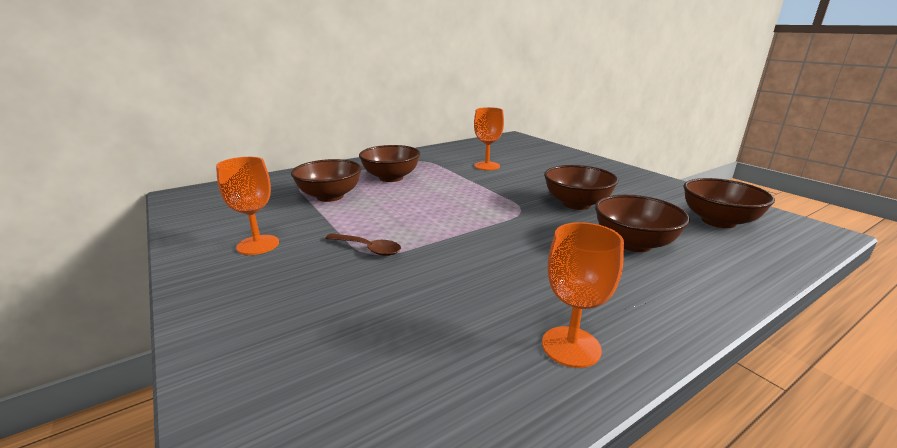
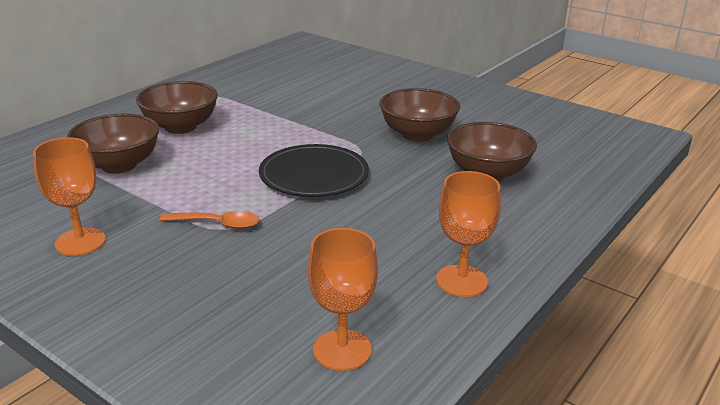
camera: 20 degrees left, 5 degrees up
(368, 249) = (217, 224): brown spoon -> orange spoon
(470, 223) = (314, 175): none -> black plate
(487, 166) = (293, 94): orange goblet -> orange goblet (342, 350)
(718, 221) = (559, 136): brown bowl -> none

